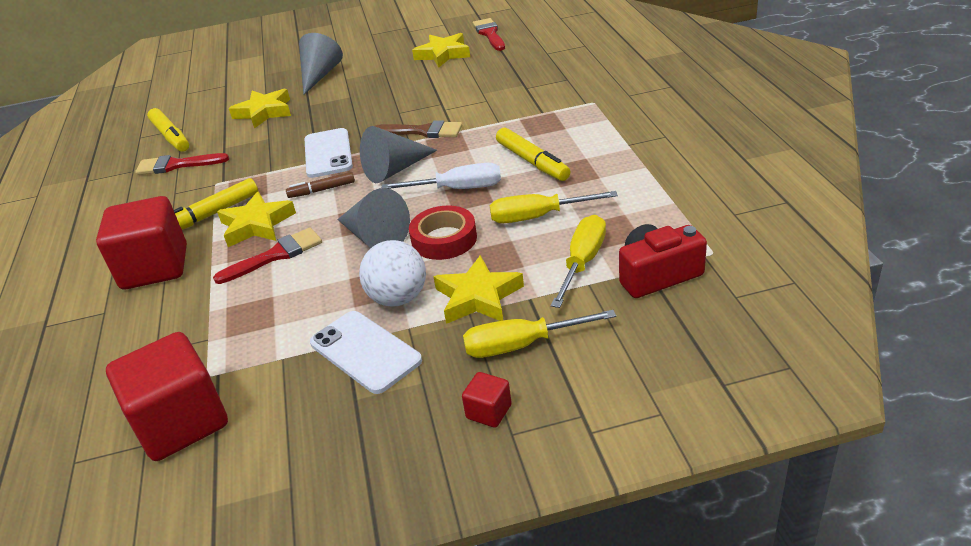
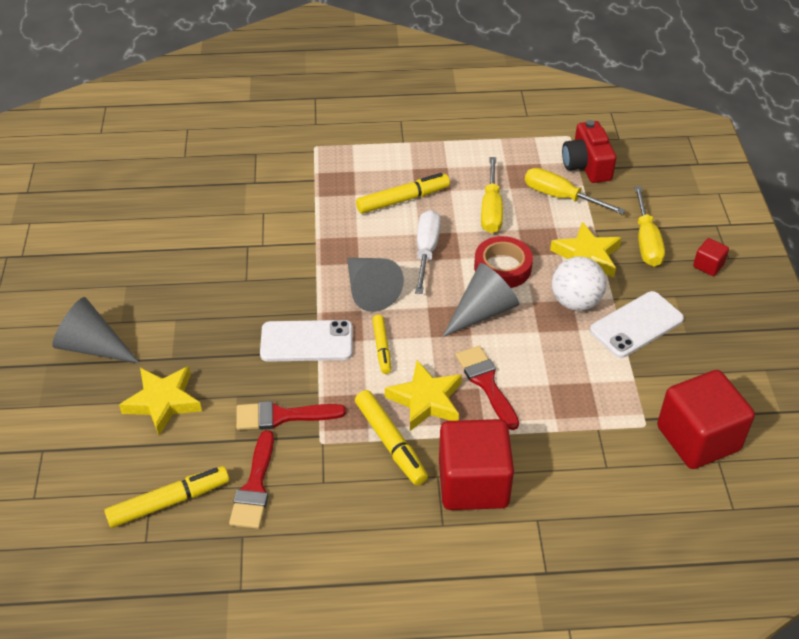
camera: 85 degrees left, 10 degrees up
(322, 190) = (382, 347): brown marker -> yellow marker
(423, 131) = (302, 264): brown brush -> none
(443, 54) = (122, 232): yellow star -> none
(489, 34) = (96, 189): red brush -> red brush (282, 416)

